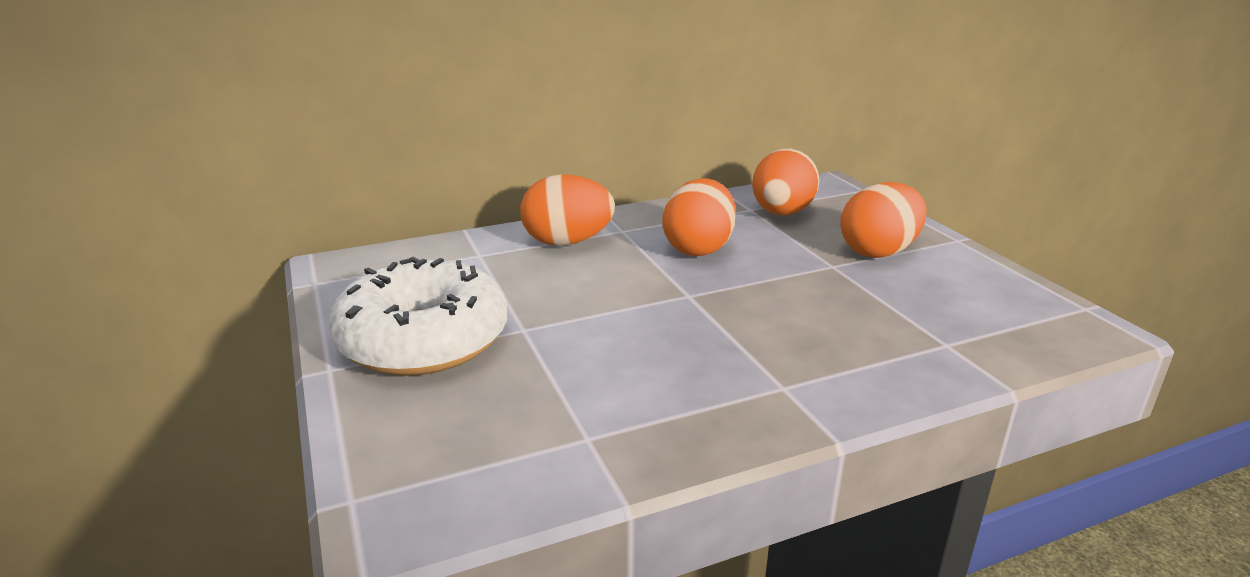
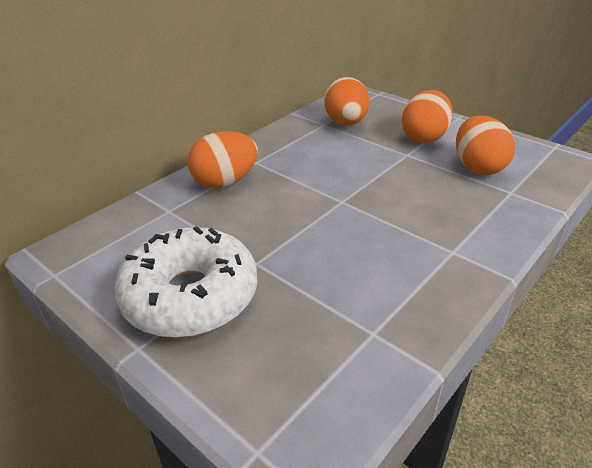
camera: 25 degrees left, 10 degrees up
(698, 248) = (318, 163): orange egg -> orange egg (478, 167)

